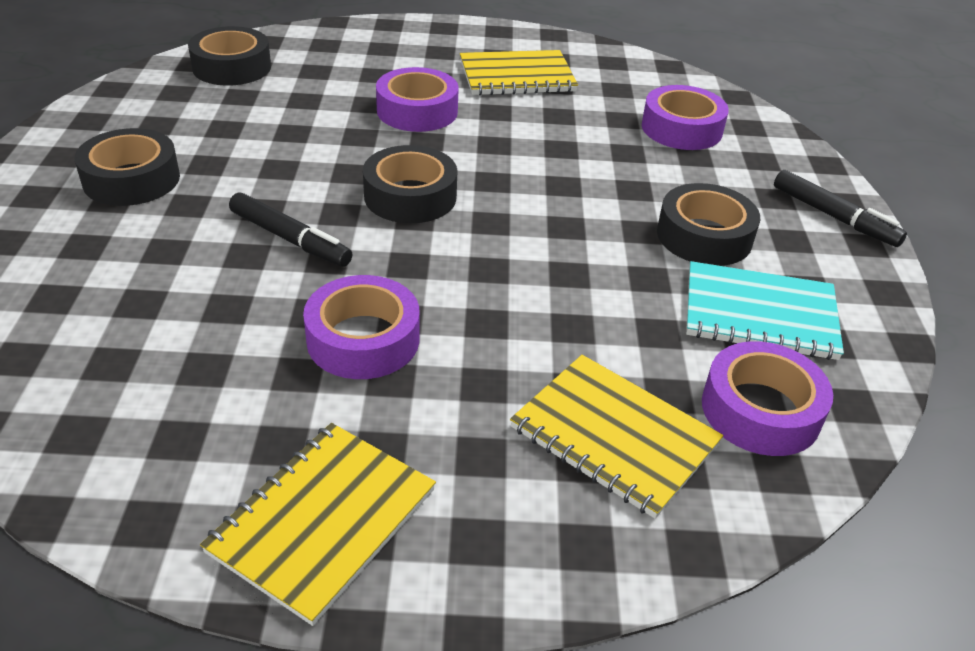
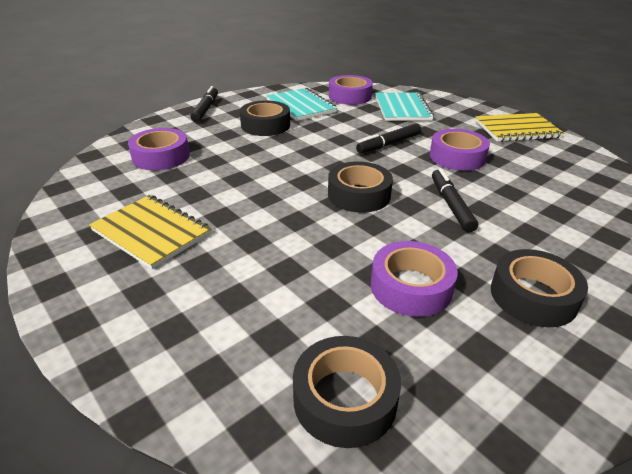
camera: 130 degrees left, 5 degrees down
(417, 111) = (266, 243): purple tape -> purple tape (411, 287)
(493, 305) = (389, 144): none -> black marker
(614, 436) = (402, 108): yellow notebook -> turquoise notebook

